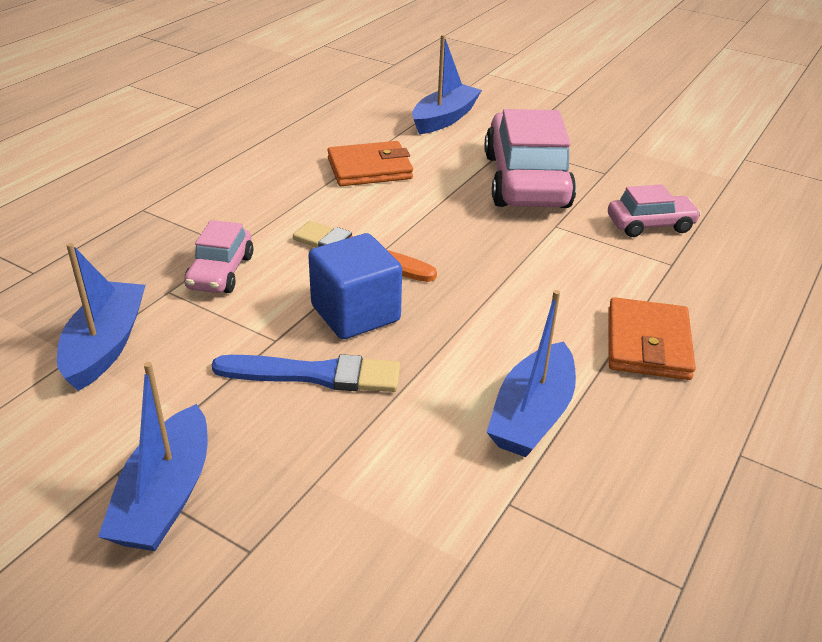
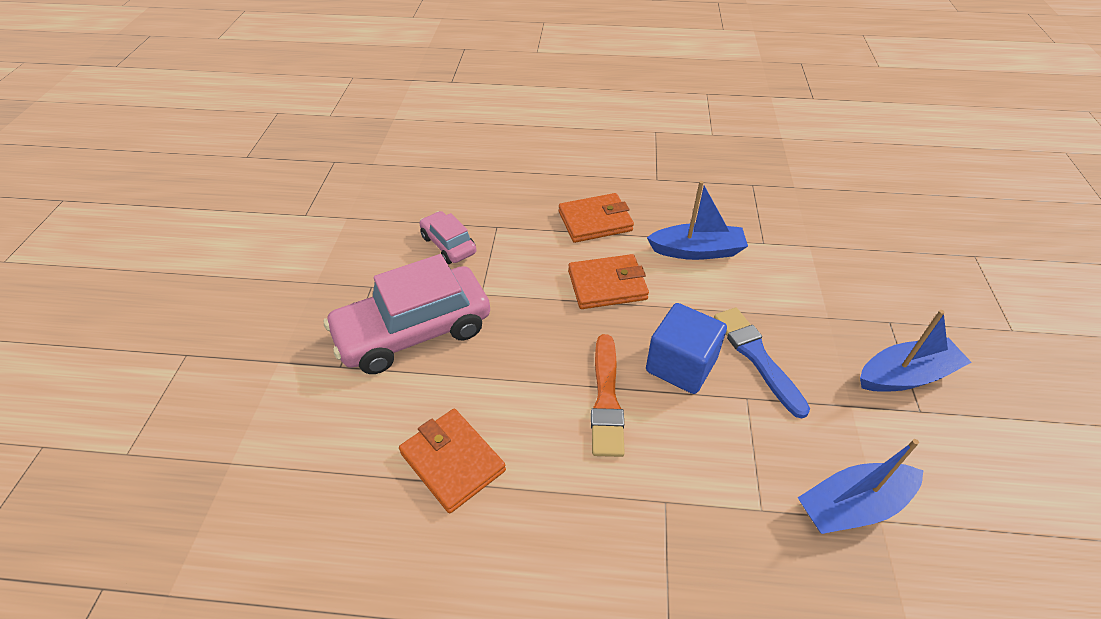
camera: 115 degrees left, 10 degrees up
(221, 272) = (707, 485): pink car -> none
(444, 118) = (293, 445): blue boat -> none
(514, 309) = (607, 285): none -> orange wallet

